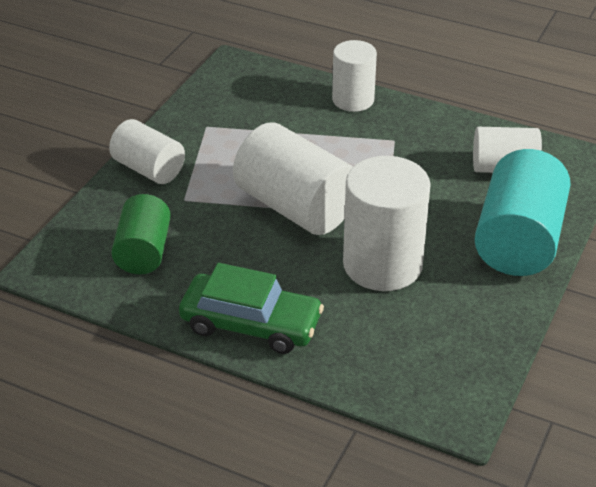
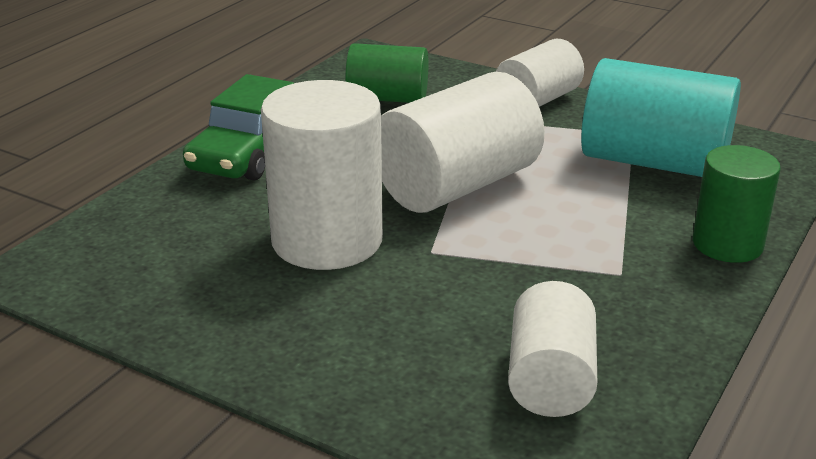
camera: 95 degrees right, 10 degrees down
(353, 100) = (727, 244): white cylinder -> green cylinder
(518, 241) = (350, 367): turquoise cylinder -> turquoise cylinder (654, 162)

